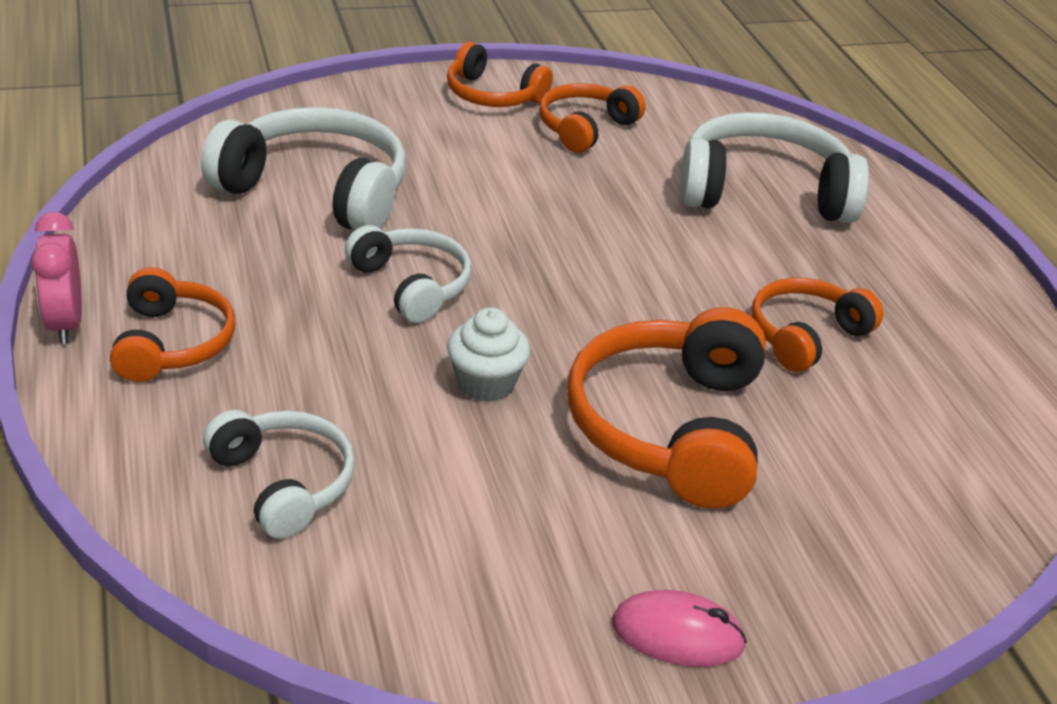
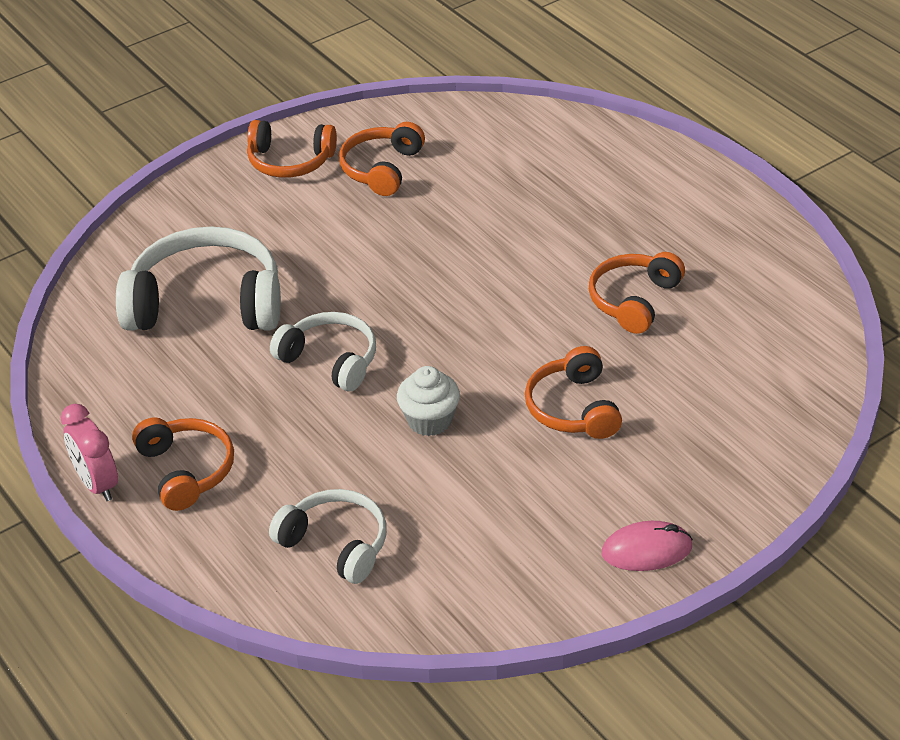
camera: 15 degrees left, 5 degrees up
(670, 428) = (573, 408): orange headphones -> orange headphones, size x0.60
(763, 192) = (548, 182): white headphones -> none

